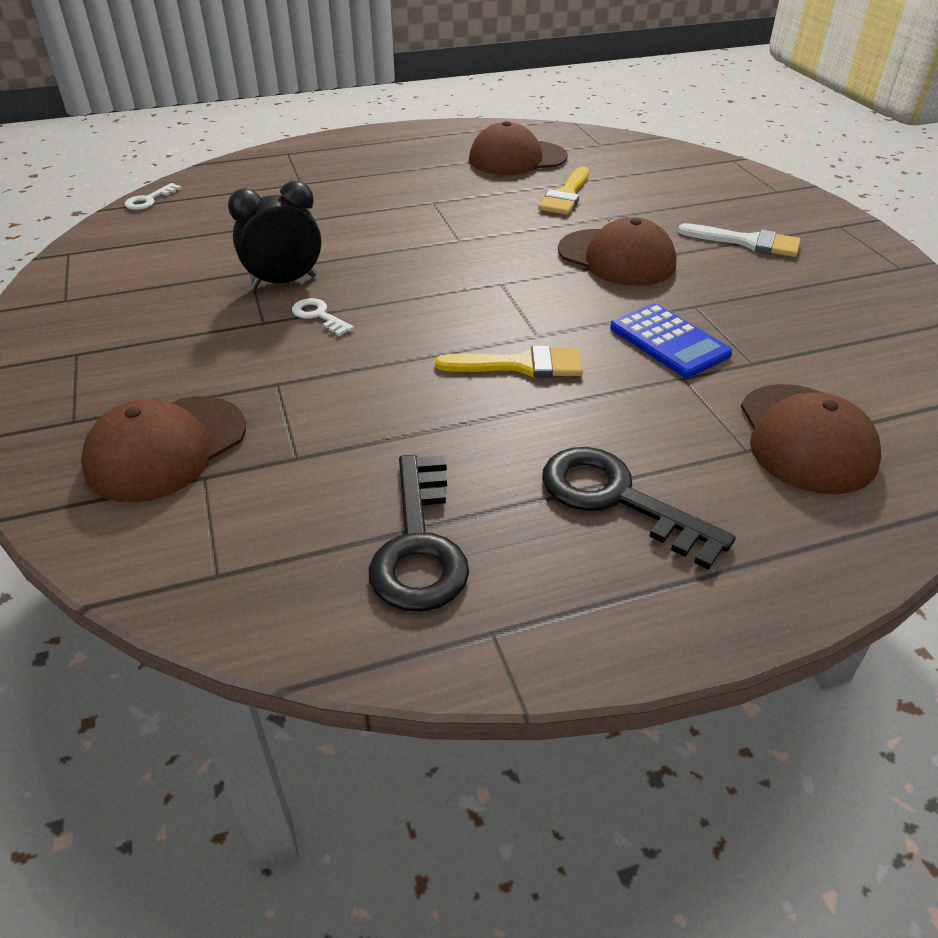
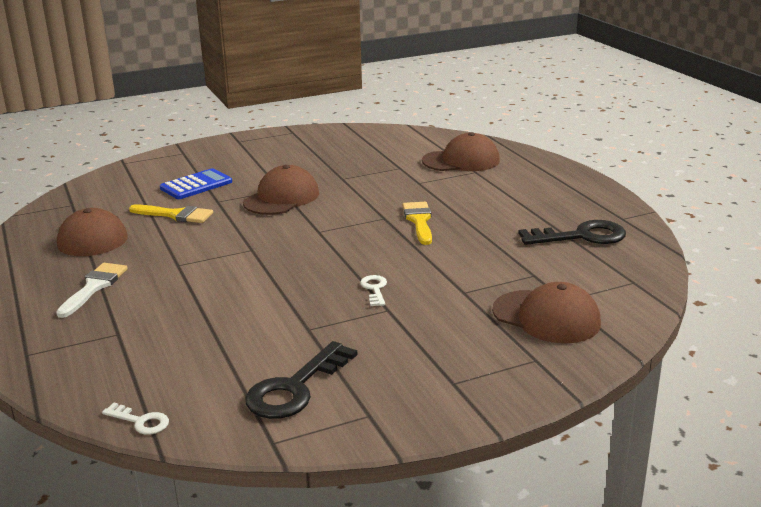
camera: 95 degrees left, 15 degrees down
(284, 282) = (324, 310): black clock -> none
(319, 316) = (374, 289): white key -> white key turned 135 degrees clockwise
(617, 499) = (525, 196): black key -> black key (295, 388)
(669, 341) = (383, 185): blue calculator -> blue calculator (196, 185)
(747, 242) = (260, 163): white brush -> white brush (94, 287)

